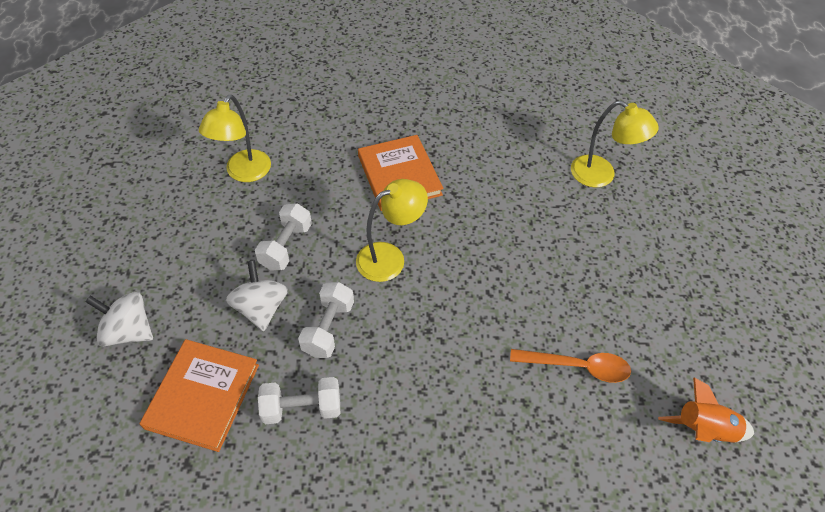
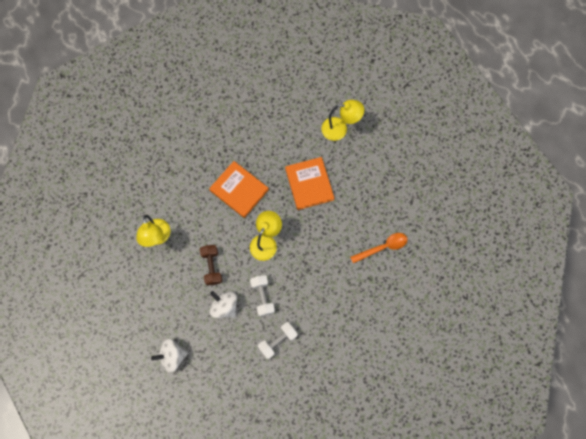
camera: 30 degrees left, 20 degrees up
(202, 396) = (231, 363): orange book -> orange book (309, 184)
(286, 246) = (212, 266): white dumbbell -> brown dumbbell
(703, 430) = (448, 245): orange rocket -> none

